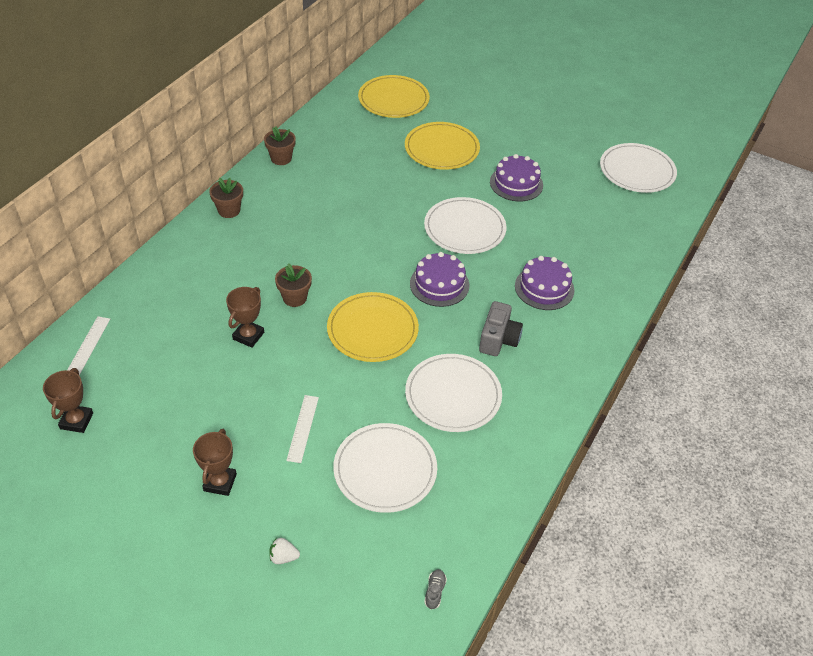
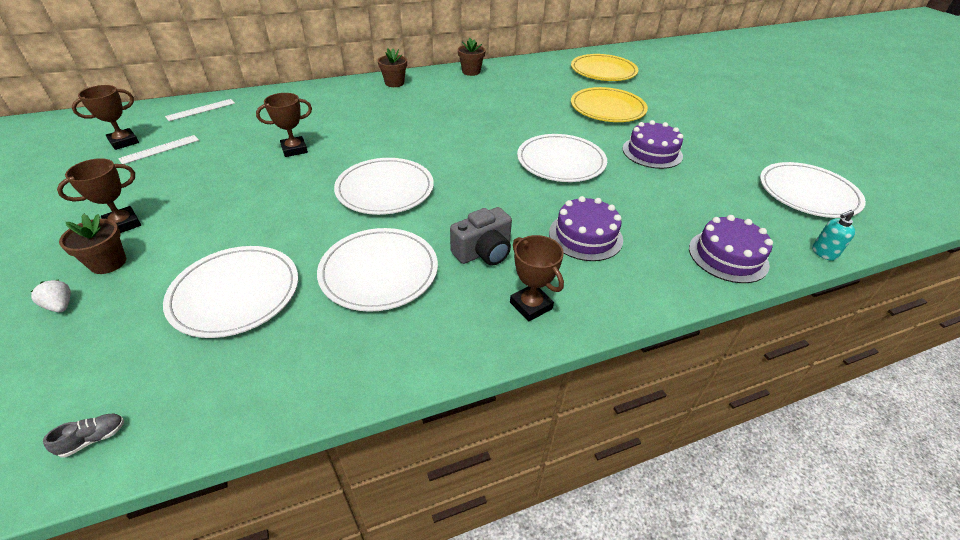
camera: 40 degrees right, 5 degrees down
(294, 298) = (360, 144): brown flower pot -> brown flower pot (108, 263)
(303, 428) = (231, 224): white ruler -> white ruler (160, 149)
(372, 329) = (385, 189): yellow plate -> white plate
(439, 284) = (485, 187): purple cake -> purple cake (728, 256)
(563, 359) = (531, 305): none -> brown trophy
(678, 220) = (823, 253): none -> turquoise soap dispenser

